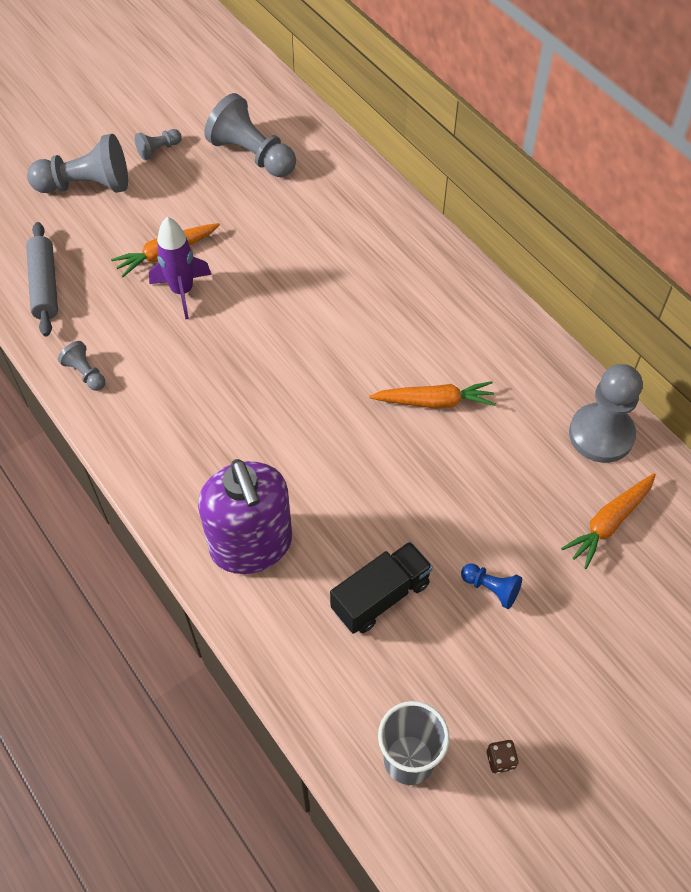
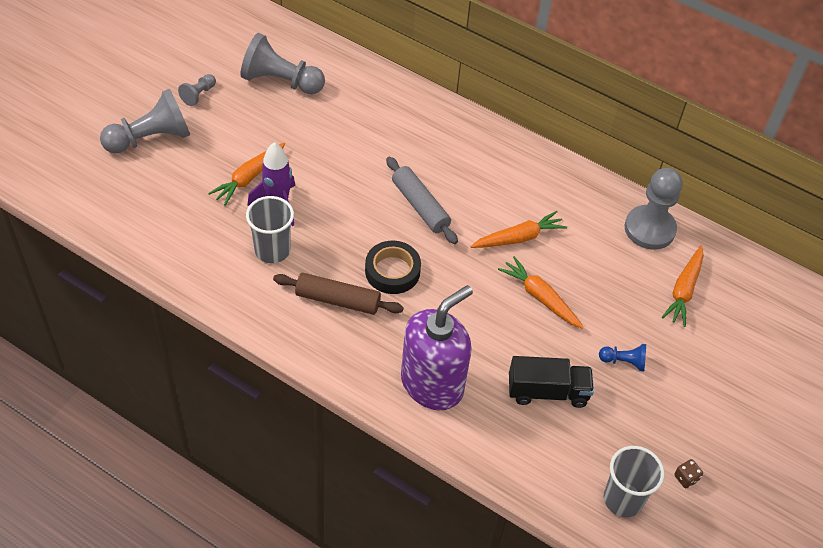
camera: 25 degrees left, 5 degrees down
(45, 285) = (157, 229): grey rolling pin -> grey rolling pin (420, 206)
(85, 373) = (230, 291): grey pawn -> none
(151, 340) = (272, 250): none -> grey cup
(194, 416) = (338, 300): none -> brown rolling pin
(251, 545) = (432, 384): purple soap dispenser -> purple soap dispenser turned 90 degrees counterclockwise
(270, 400) = (392, 271): none -> black tape
(380, 596) = (547, 392): black truck -> black truck turned 60 degrees clockwise
(426, 480) = (540, 297): none -> orange carrot

